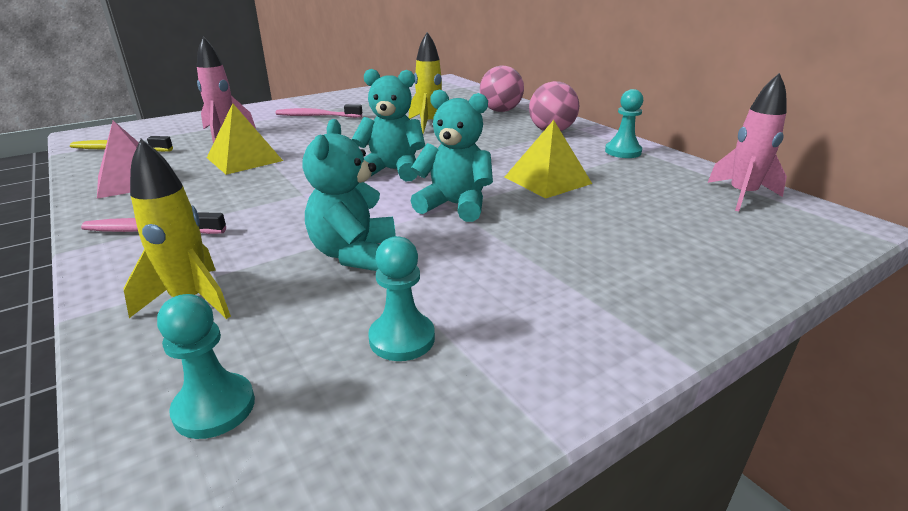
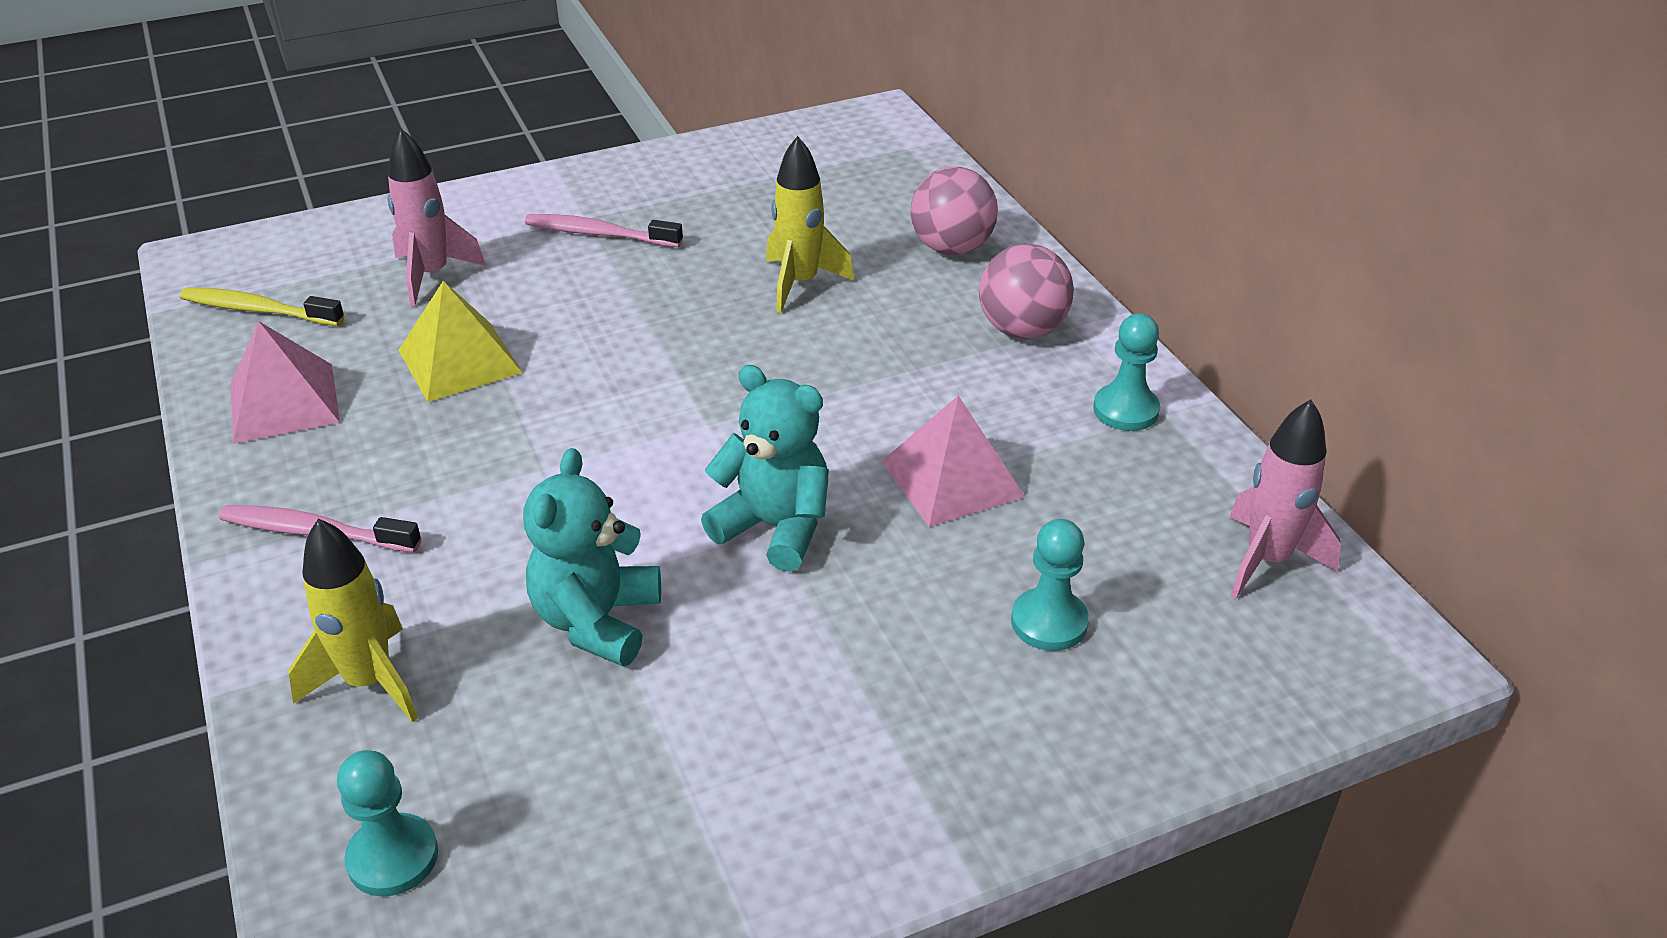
camera: 10 degrees right, 10 degrees up
(392, 170) = (698, 421): turquoise teddy bear -> none
(402, 338) = (626, 787): turquoise pawn -> turquoise pawn (1049, 622)
(547, 180) = (952, 478): yellow pyramid -> pink pyramid

